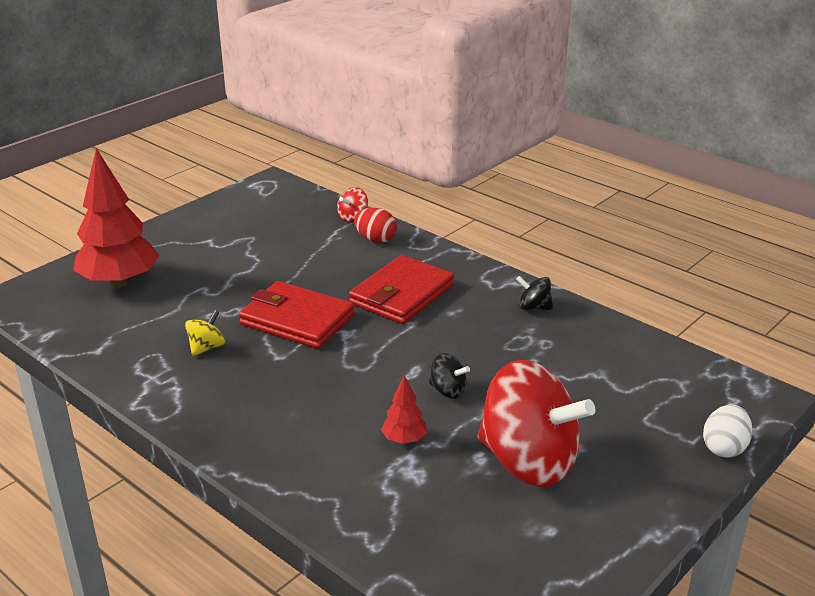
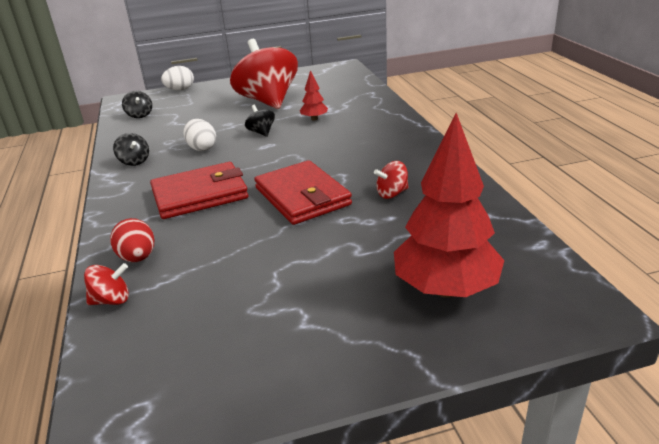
camera: 145 degrees left, 0 degrees up
(206, 347) = (392, 193): yellow spinning top -> red spinning top
(487, 345) = (202, 148): none -> white egg
(670, 373) = (139, 115): none -> black spinning top

